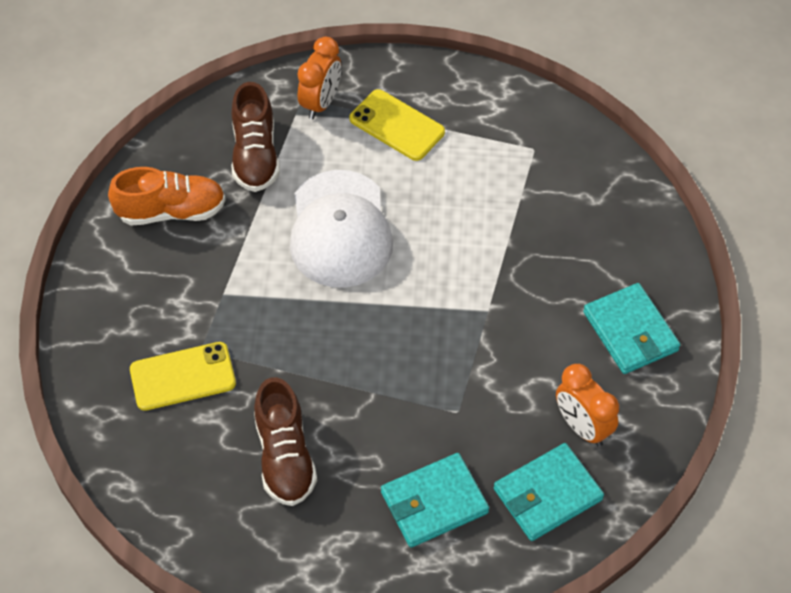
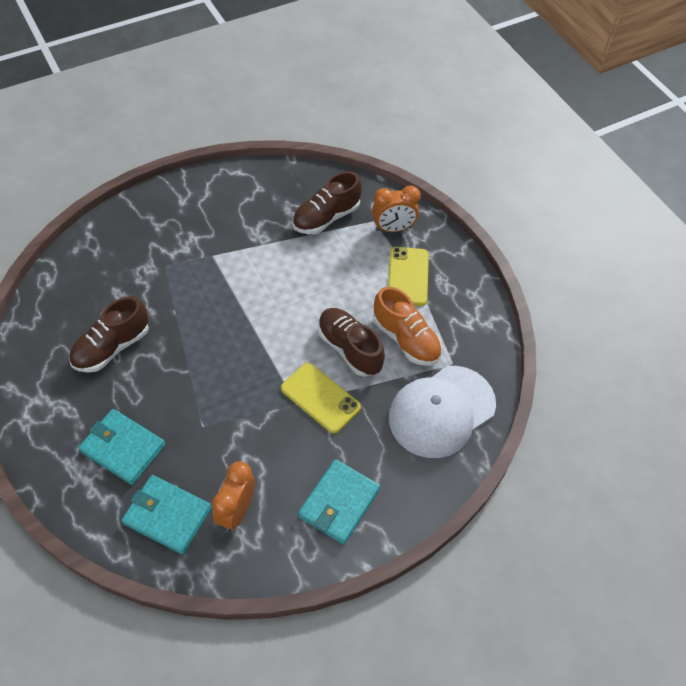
camera: 55 degrees right, 0 degrees up
(171, 211) = (255, 200): orange shoe -> orange shoe (406, 339)
(182, 376) = (139, 267): yellow phone -> yellow phone (320, 398)
(340, 229) = (302, 288): white cap -> white cap (441, 411)
(452, 227) = (349, 349): none -> brown shoe

